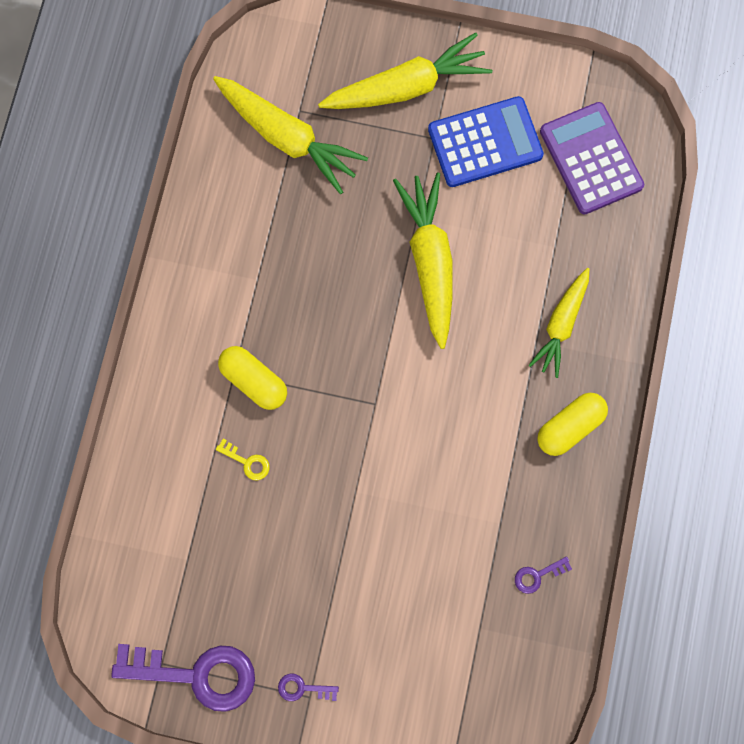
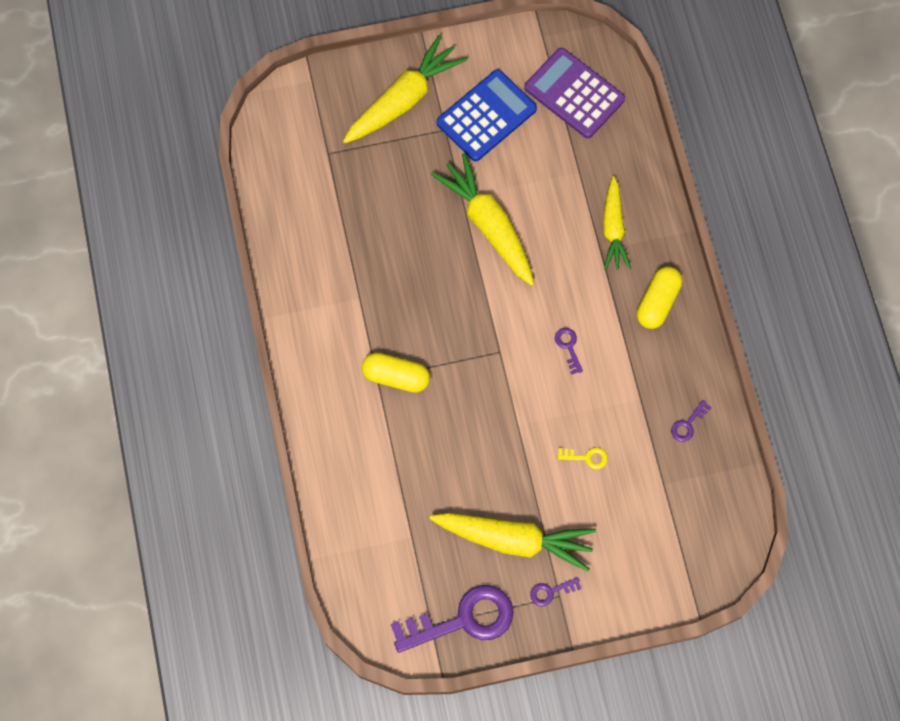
camera: 25 degrees left, 5 degrees down
(247, 462) = (421, 440): yellow key -> yellow key (586, 457)
(288, 138) = (329, 178): yellow carrot -> yellow carrot (515, 539)
(450, 432) = (568, 347): none -> purple key

